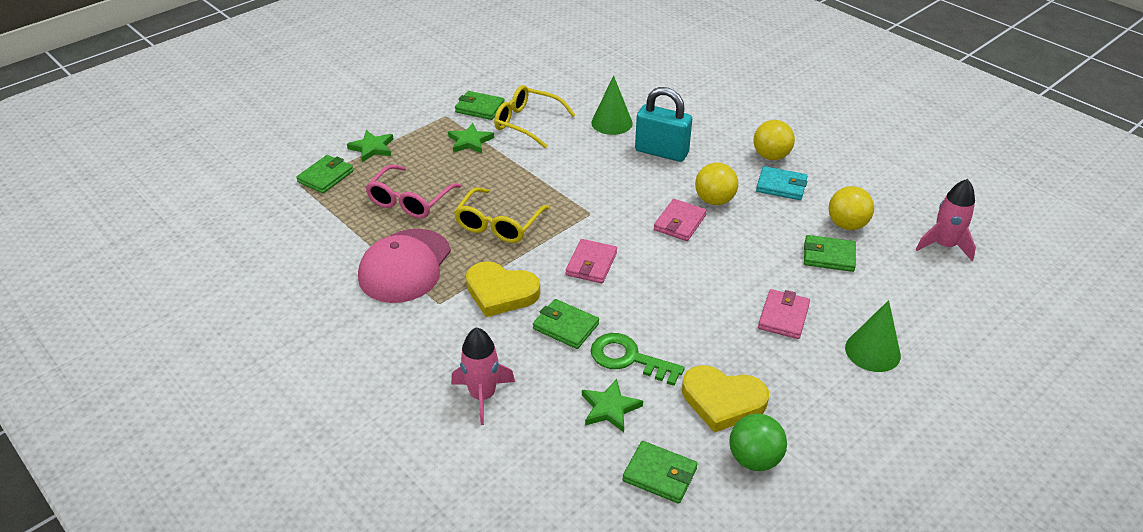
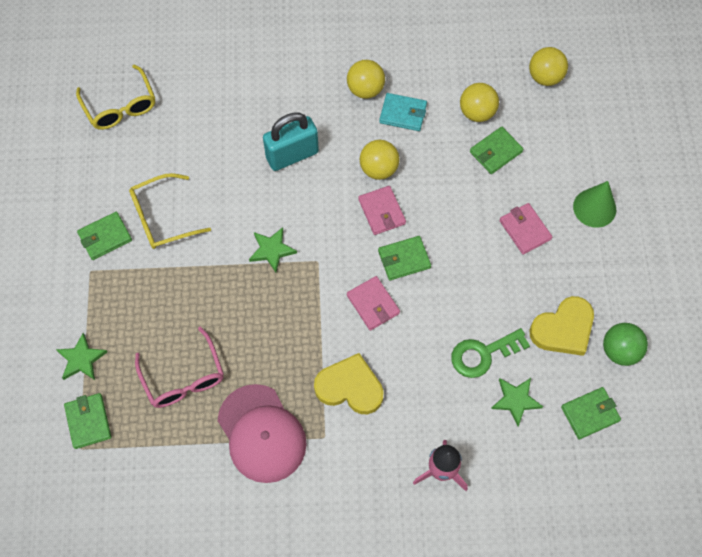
camera: 50 degrees left, 25 degrees up
(470, 141) = (146, 278): green star -> green star (272, 250)
(498, 225) = (273, 334): yellow glasses -> yellow glasses (120, 106)
(501, 292) = (350, 387): yellow heart -> yellow heart turned 135 degrees counterclockwise
(565, 326) = (421, 370): green wallet -> green wallet (404, 259)
(611, 123) = (222, 158): green cone -> none
(781, 186) = (403, 114): turquoise wallet -> turquoise wallet turned 45 degrees clockwise
(944, 245) = (545, 77): pink rocket -> yellow ball

